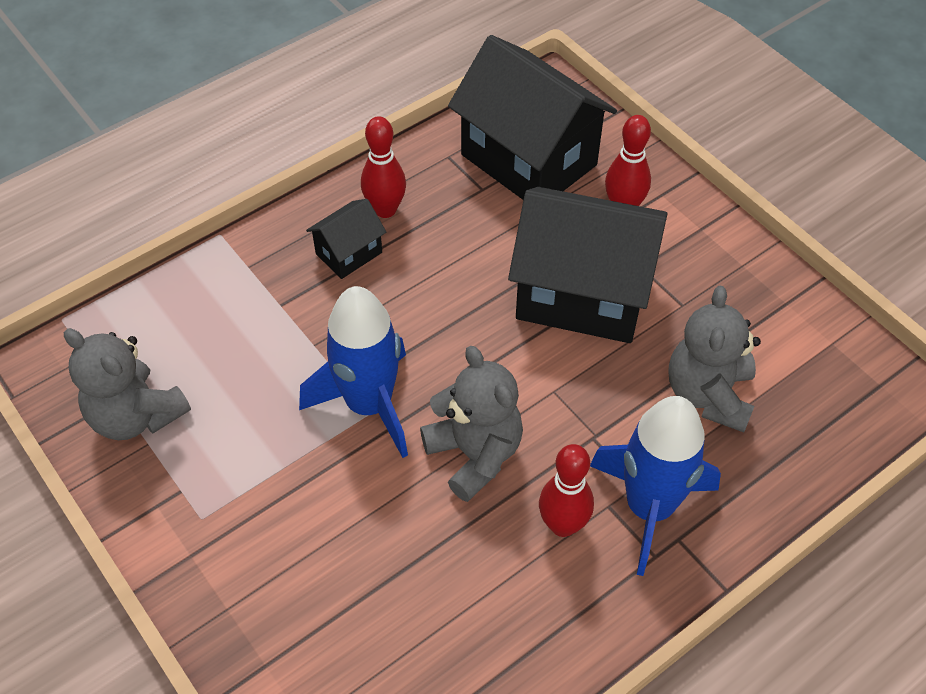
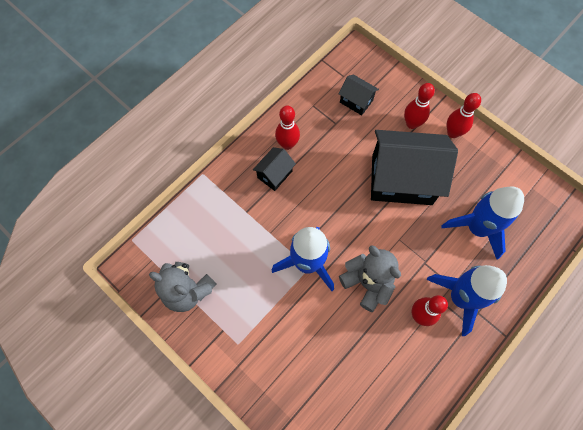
camera: 10 degrees left, 15 degrees up
(529, 160) = (356, 101): black house -> black house, size x0.46
(698, 232) = (453, 133): none -> red bowling pin
(708, 394) = (476, 228): grey teddy bear -> blue rocket

